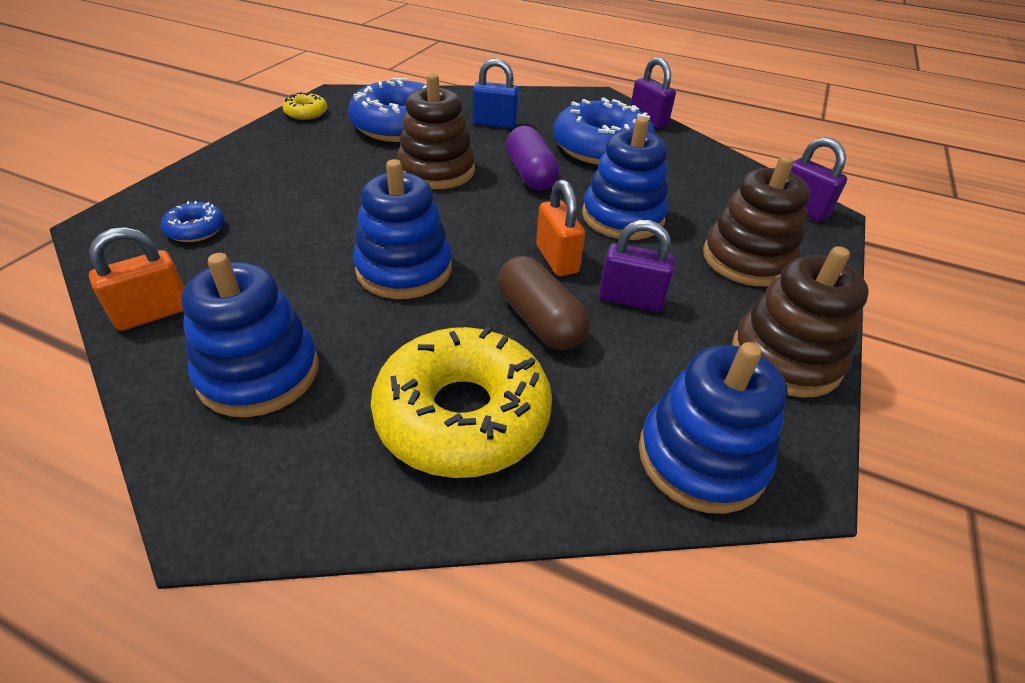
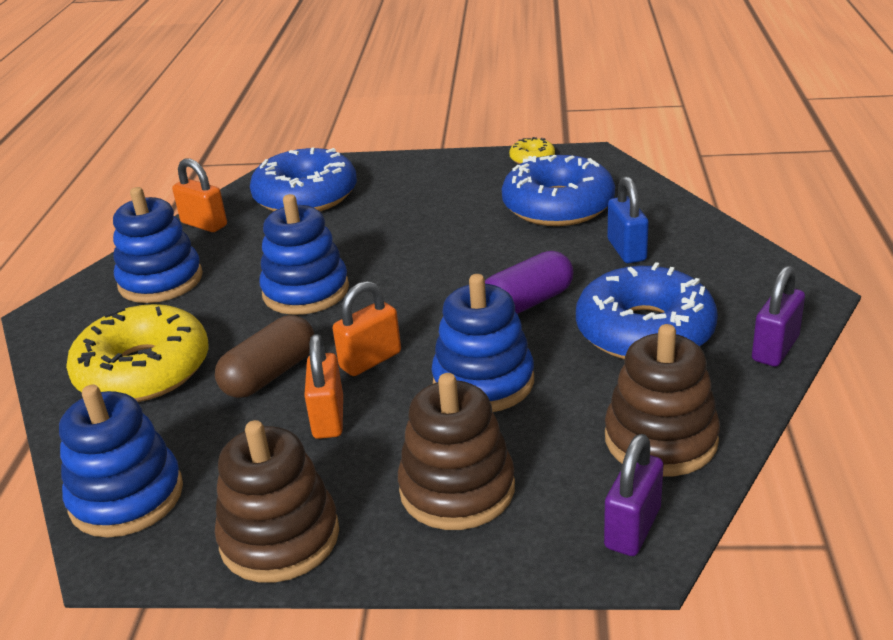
camera: 75 degrees right, 10 degrees down
(196, 229) = (306, 196): blue donut -> blue donut, size x2.25
(436, 170) = (483, 253): brown stacking toy -> brown stacking toy (660, 439)
(630, 299) = (328, 418): purple padlock -> orange padlock

